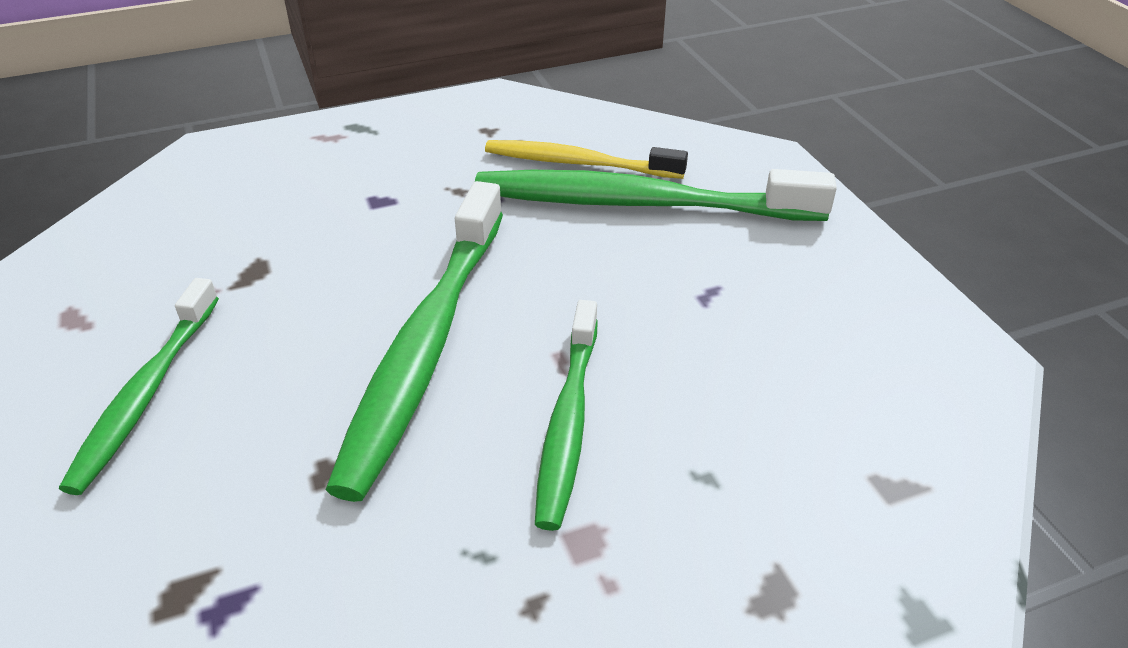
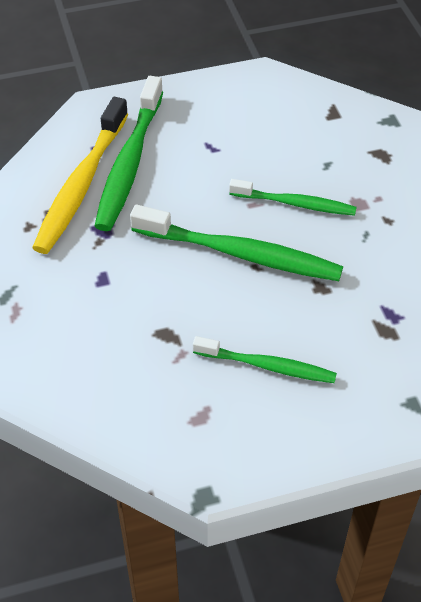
camera: 85 degrees left, 10 degrees up
(579, 163) = (81, 184): yellow toothbrush -> yellow toothbrush, size x1.63

